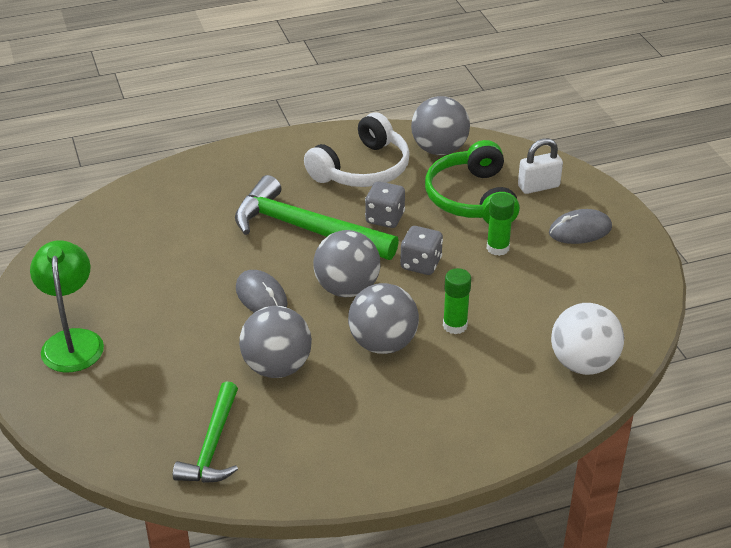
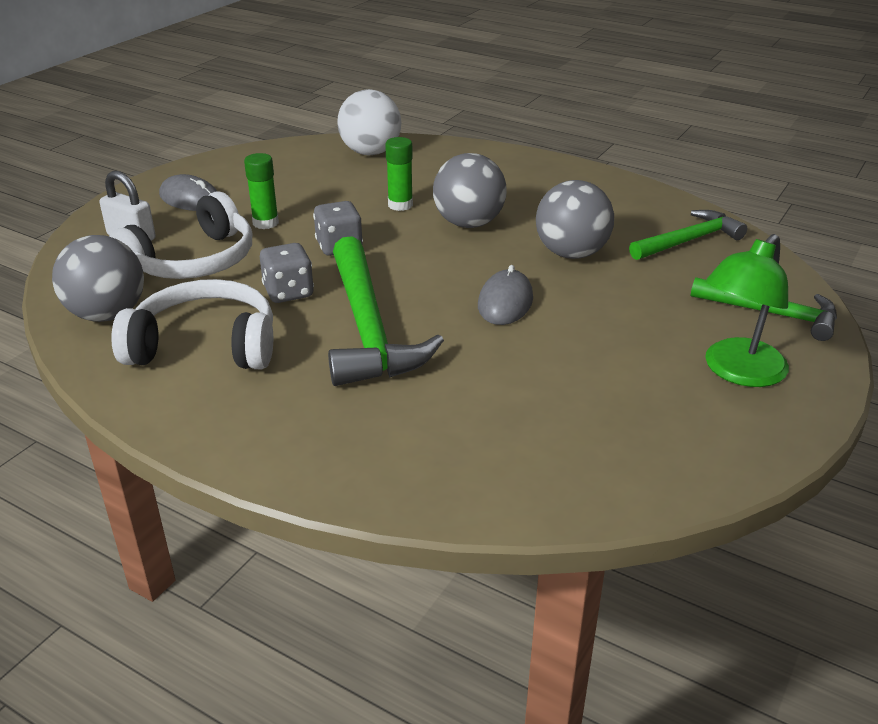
camera: 130 degrees left, 5 degrees down
(87, 406) = (772, 314): none -> green hammer
(347, 288) = (426, 266): grey ball -> none
(472, 198) = (193, 261): green headphones -> white headphones

